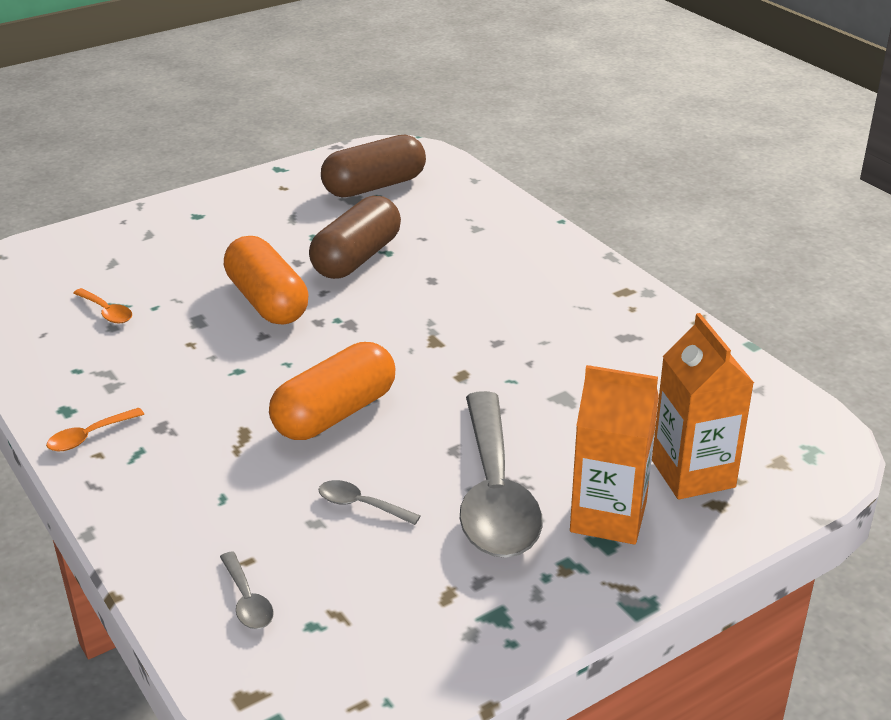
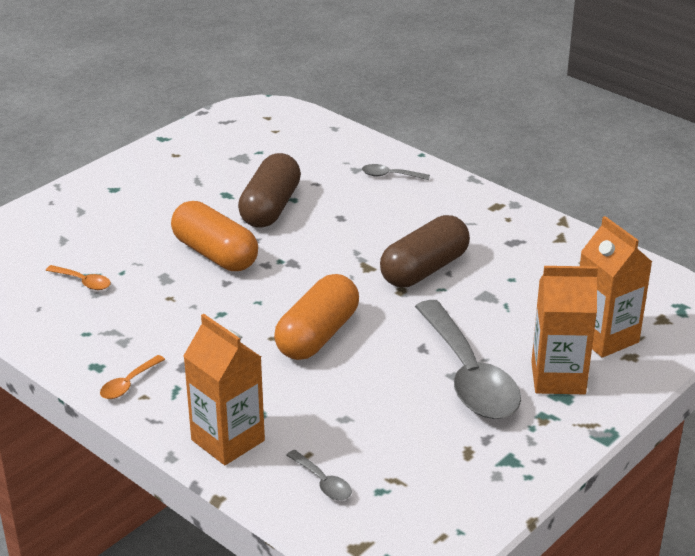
camera: 15 degrees left, 0 degrees up
(163, 525) = (228, 440): none -> orange carton
(361, 505) = (372, 400): grey spoon -> grey spoon (390, 175)
(374, 186) = (254, 144): brown capsule -> brown capsule (424, 269)

